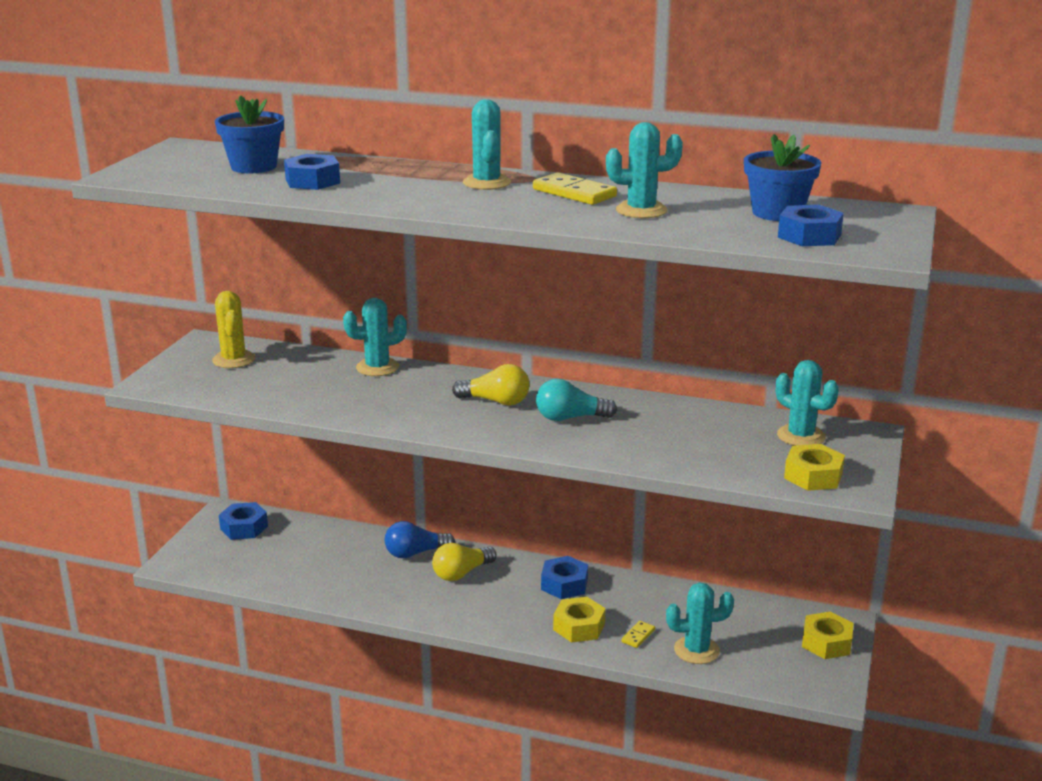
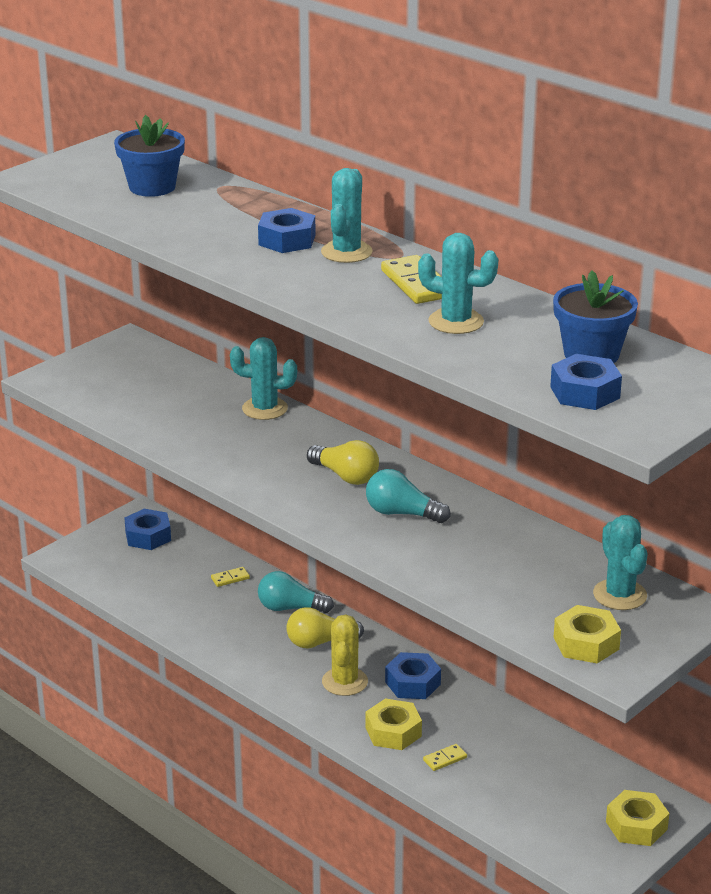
camera: 25 degrees right, 5 degrees up
(233, 360) = (139, 368): yellow cactus -> yellow cactus (345, 682)
(312, 181) = (186, 218): blue nut -> blue nut (287, 240)
(344, 543) = (230, 578): none -> yellow domino
(415, 553) = (290, 608): blue light bulb -> turquoise light bulb
(696, 650) = (492, 792): turquoise cactus -> none

